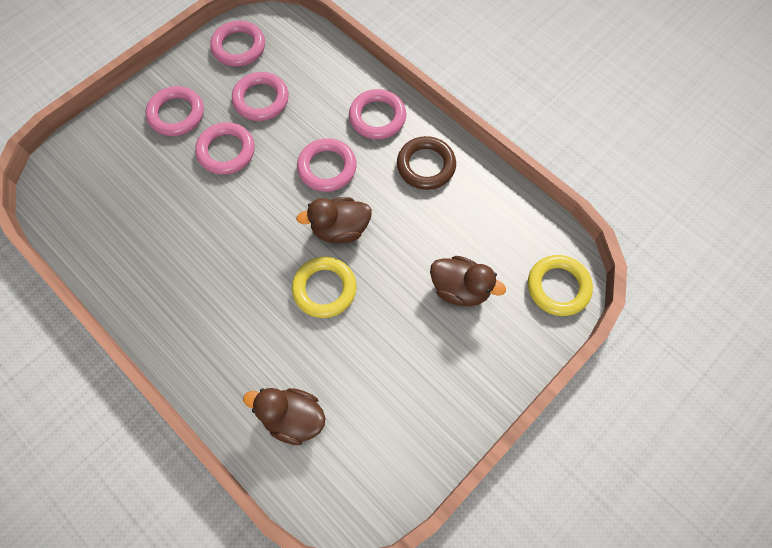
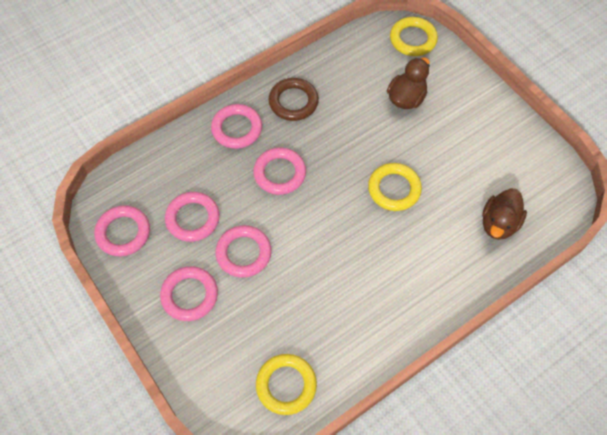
camera: 80 degrees left, 5 degrees down
(85, 213) = (286, 385): none -> yellow ring
(340, 229) = (341, 171): brown duck -> none

